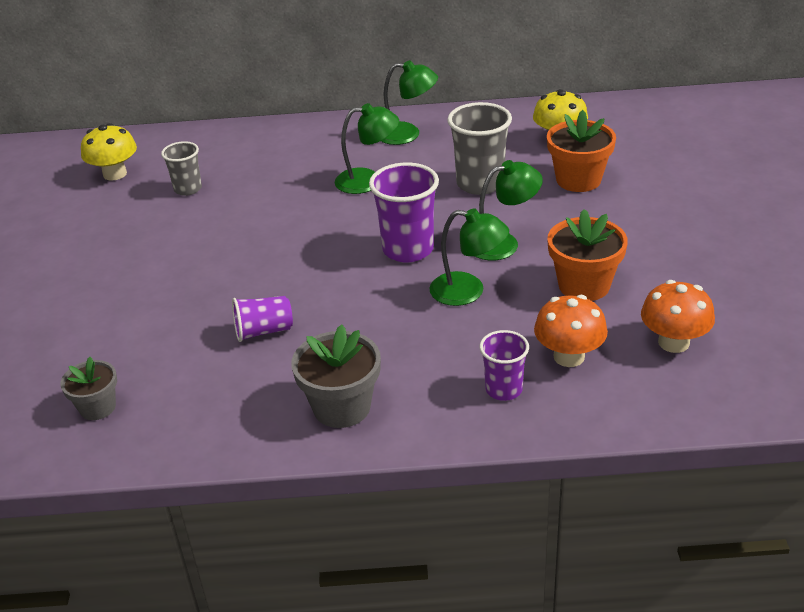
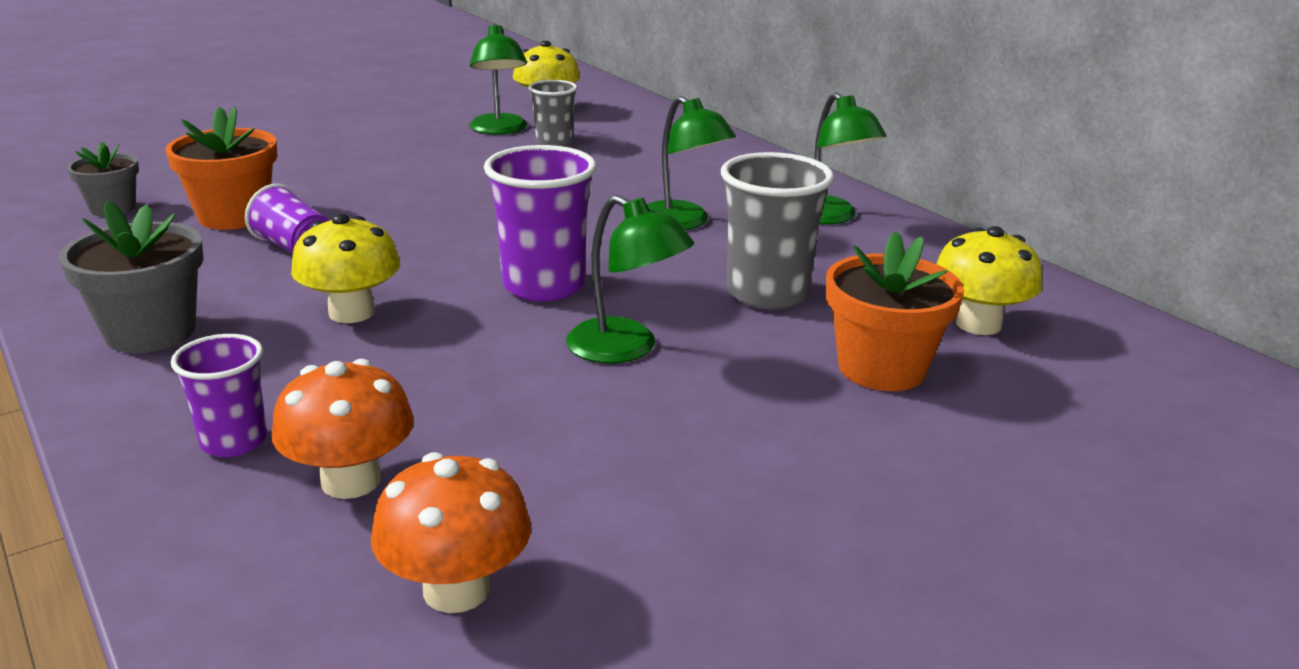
camera: 55 degrees right, 10 degrees down
(382, 324) = (352, 312): none -> yellow mushroom
(468, 291) = (474, 352): green lamp -> green lamp (499, 130)
(584, 285) = (569, 447): orange flower pot -> orange flower pot (234, 216)

